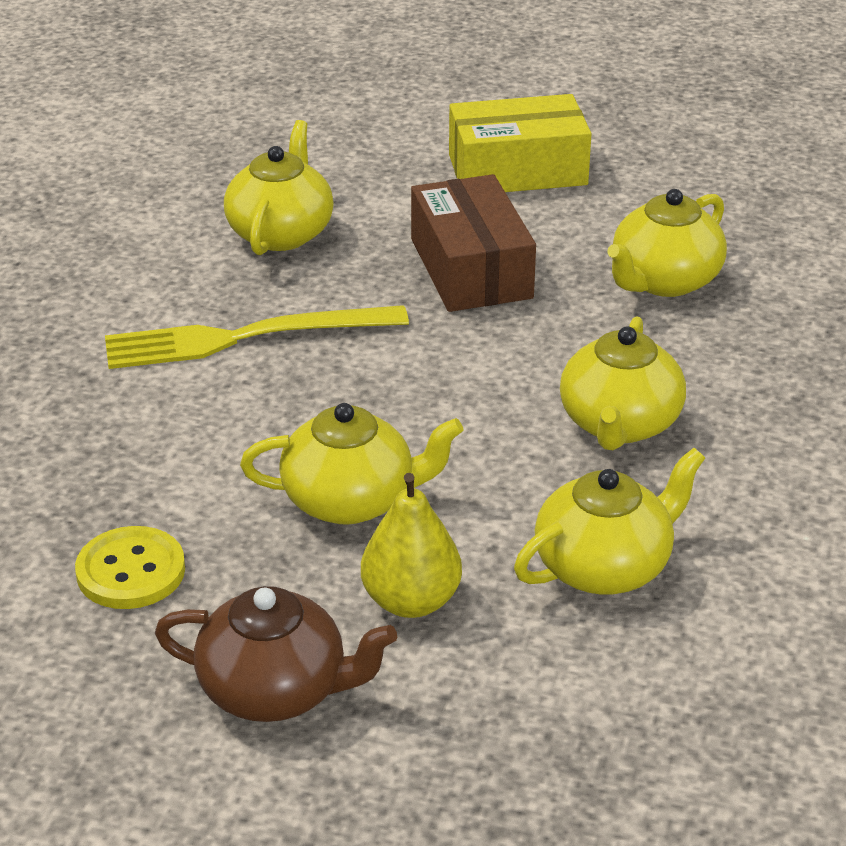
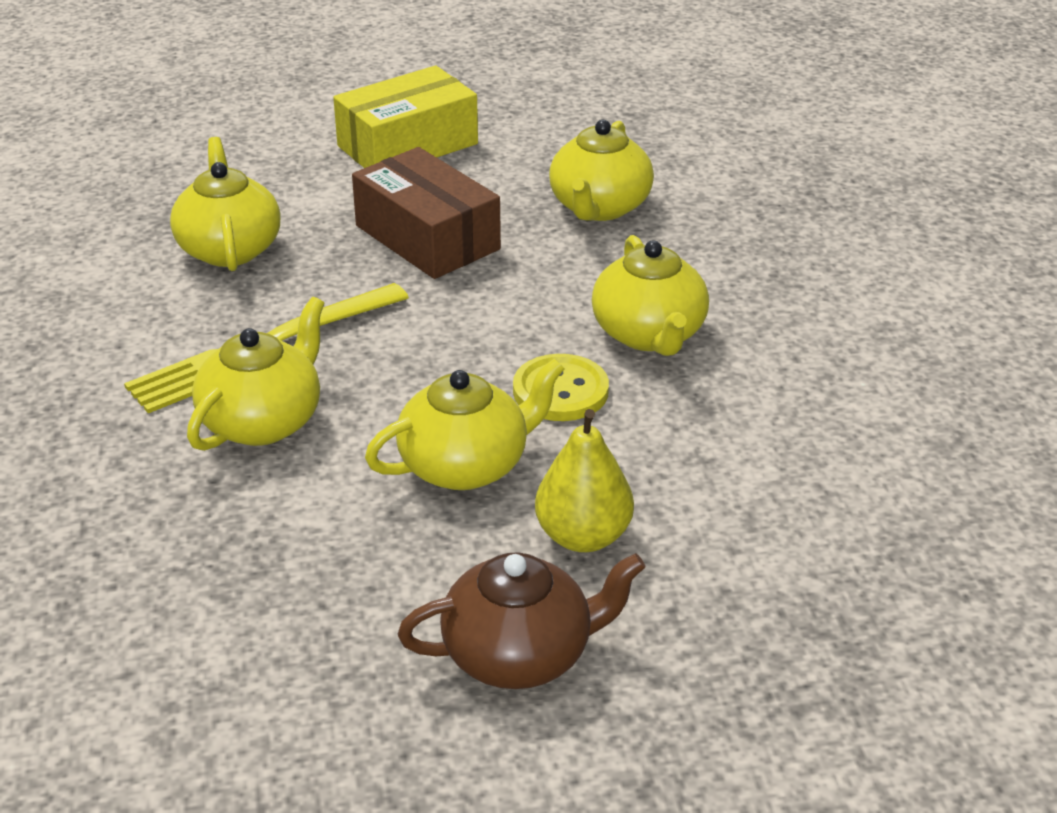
camera: 25 degrees left, 0 degrees up
(131, 571) = (305, 592): yellow button -> yellow button (560, 391)
(605, 566) = (724, 456): yellow teapot -> yellow teapot (263, 421)

